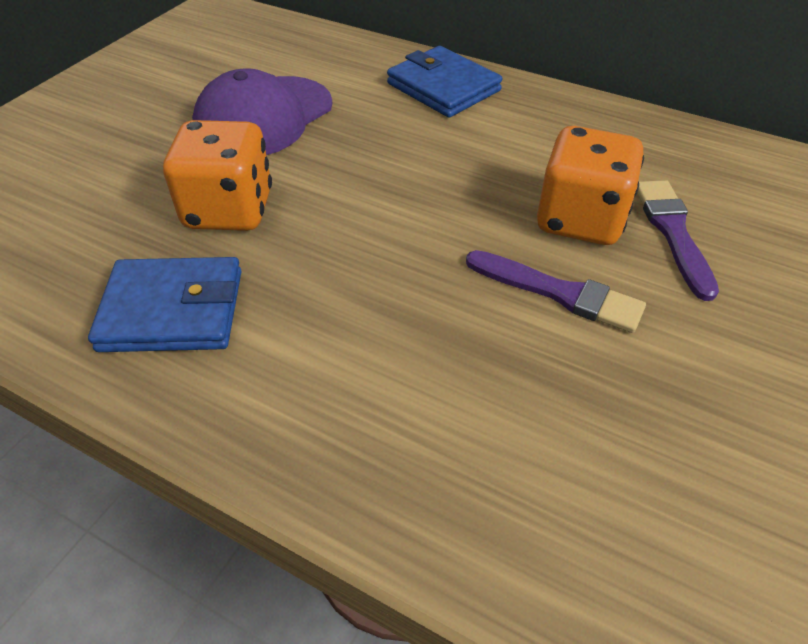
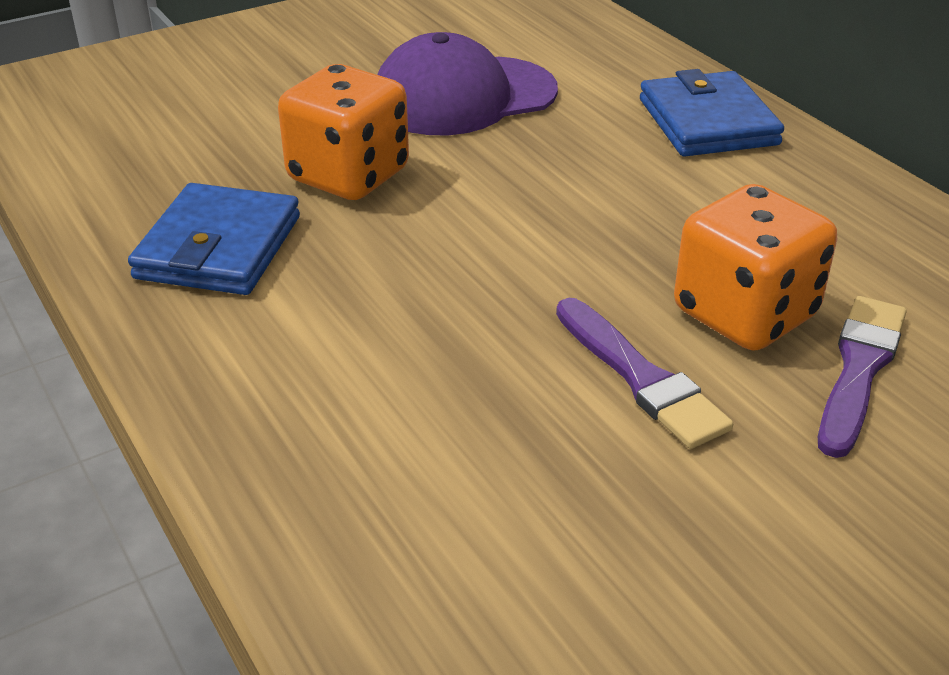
camera: 30 degrees right, 10 degrees down
(173, 310) = (219, 247): blue wallet -> blue wallet turned 75 degrees clockwise

